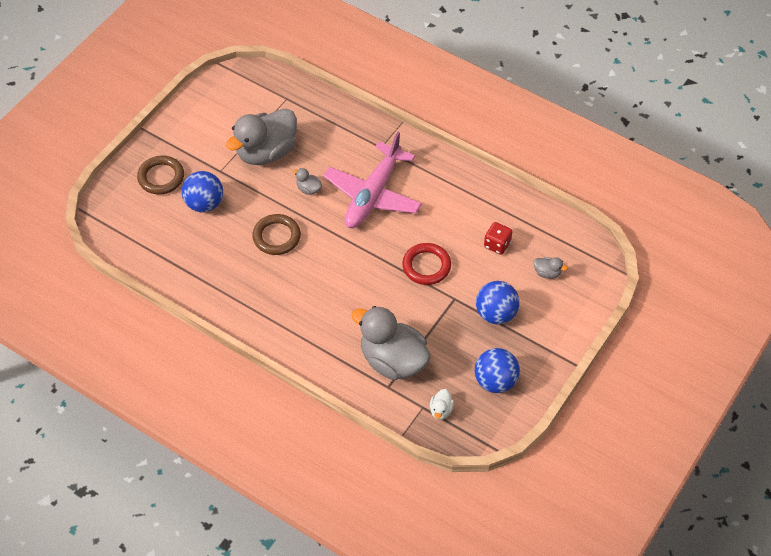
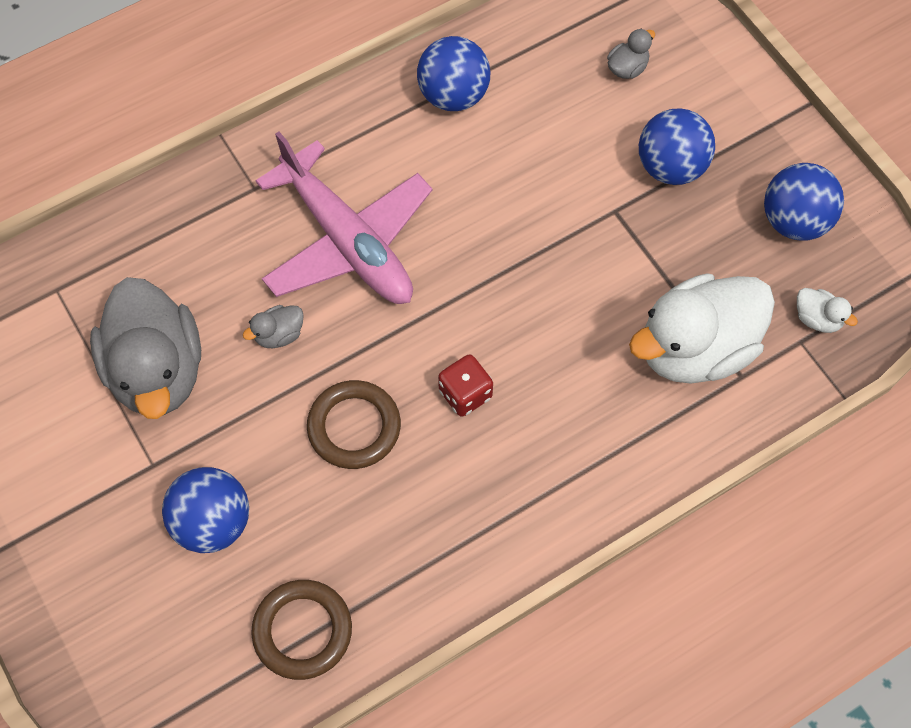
camera: 65 degrees left, 10 degrees up
(161, 177) = (105, 577): brown ring -> brown ring (302, 631)
(393, 361) = (695, 349): grey duck -> white duck
(426, 266) = (533, 223): red ring -> none
(482, 204) = (453, 95): none -> blue ball
(497, 245) = (541, 109): red dice -> red dice (465, 394)

